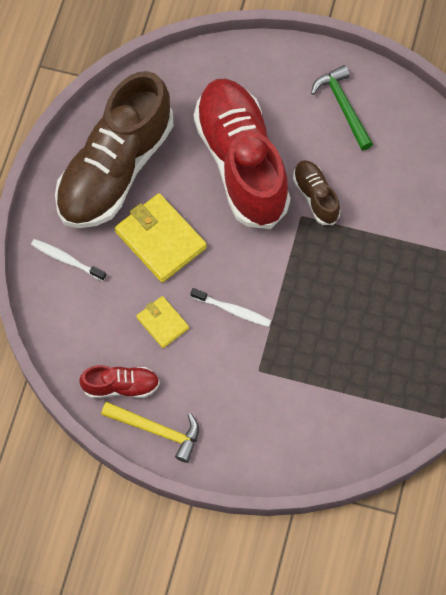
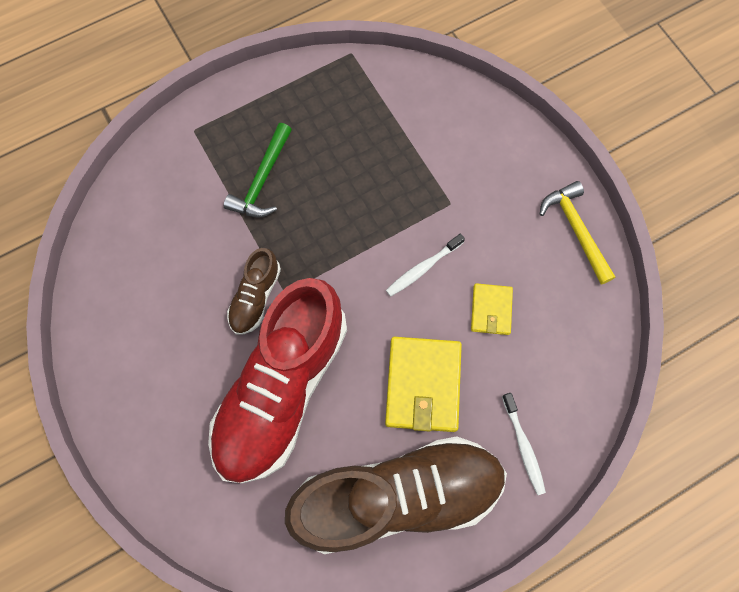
camera: 135 degrees left, 5 degrees up
(121, 386) = (574, 290): red shoe -> none
(232, 310) = (423, 268): white toothbrush -> white toothbrush turned 105 degrees counterclockwise
(343, 106) = (141, 355): green hammer -> green hammer (262, 180)

